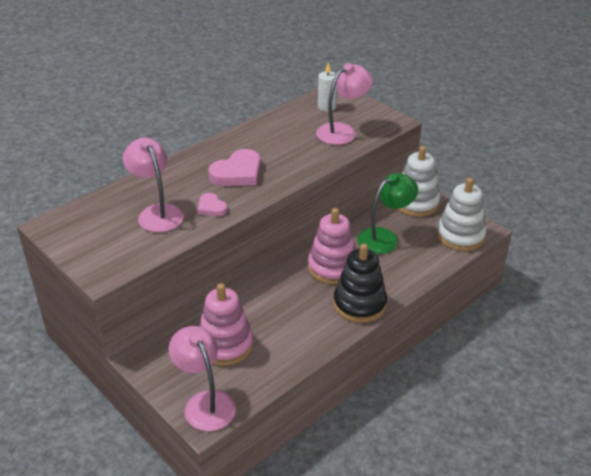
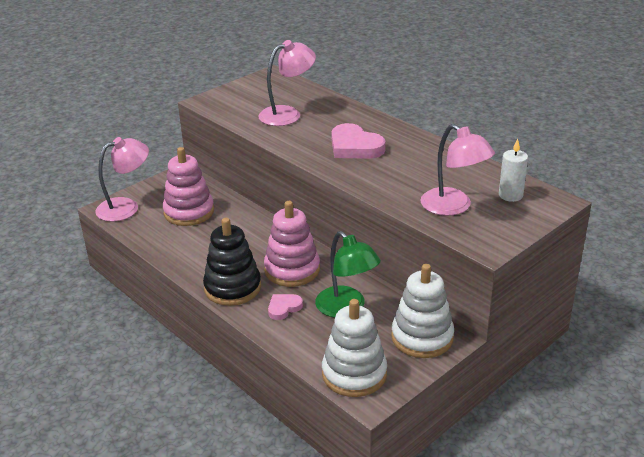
camera: 90 degrees right, 5 degrees down
(211, 207) = (295, 137): pink heart -> pink heart (284, 308)

